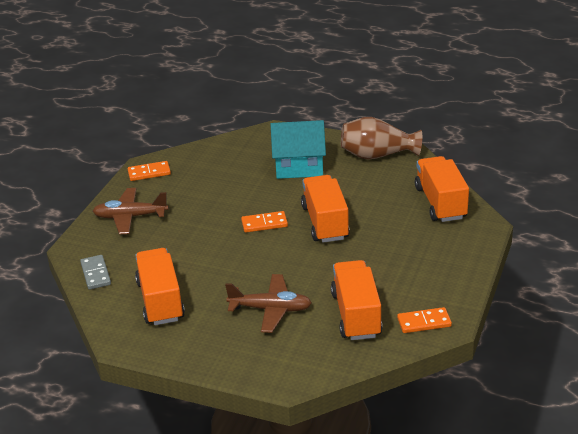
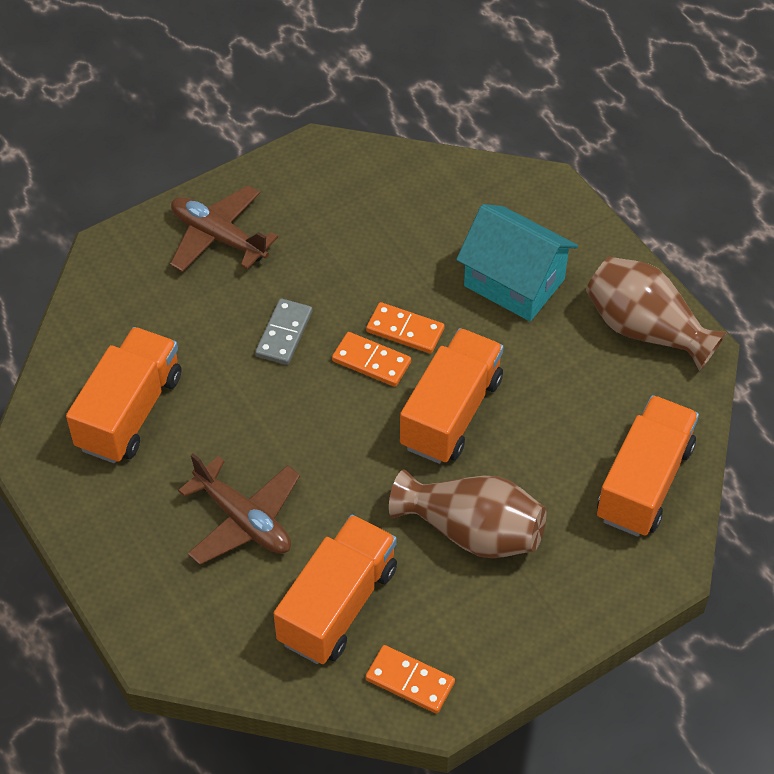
camera: 35 degrees right, 20 degrees up
(96, 274) = (96, 313): grey domino -> grey domino (284, 334)
(149, 173) = (310, 168): orange domino -> orange domino (405, 330)
(386, 257) = (472, 531): none -> brown vase

